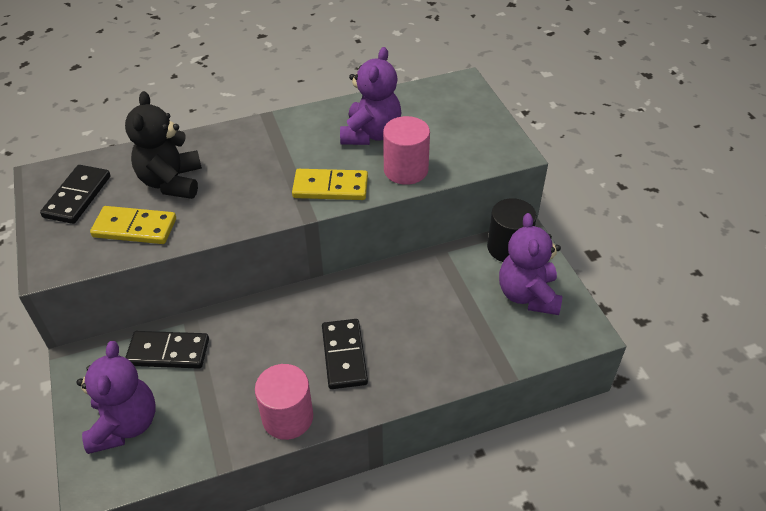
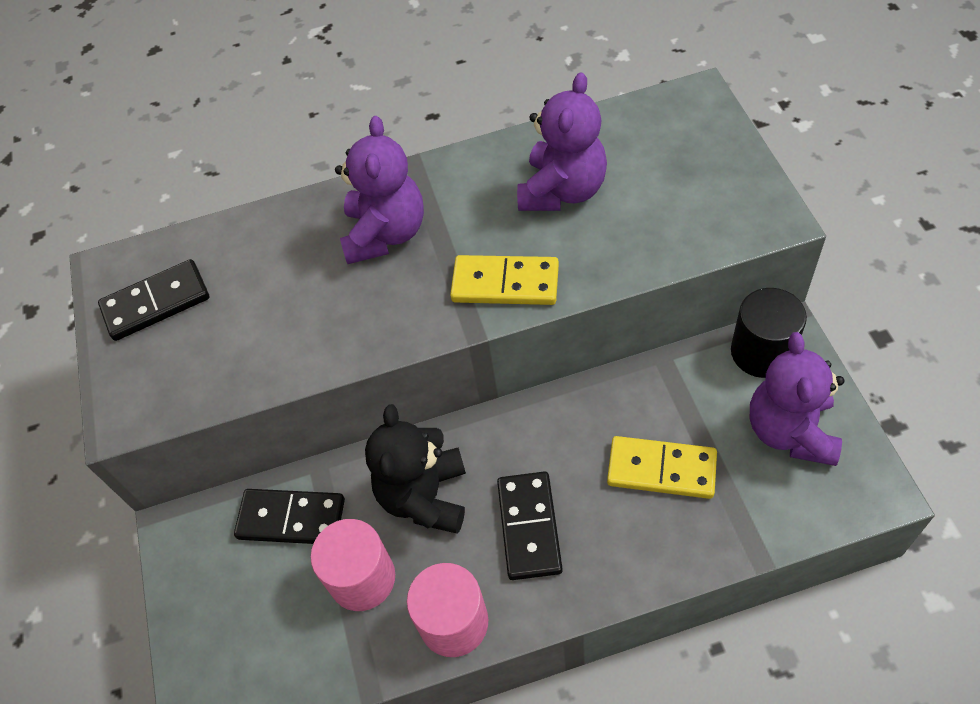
camera: 10 degrees right, 10 degrees up
(77, 196) = (156, 303): black domino -> black domino turned 45 degrees clockwise
(125, 424) = (238, 629): purple teddy bear -> purple teddy bear (385, 234)
(135, 228) = (235, 354): yellow domino -> yellow domino (661, 470)
(171, 182) = (283, 277): black teddy bear -> black teddy bear (425, 496)
(406, 170) = (614, 252): pink cylinder -> pink cylinder (362, 578)

